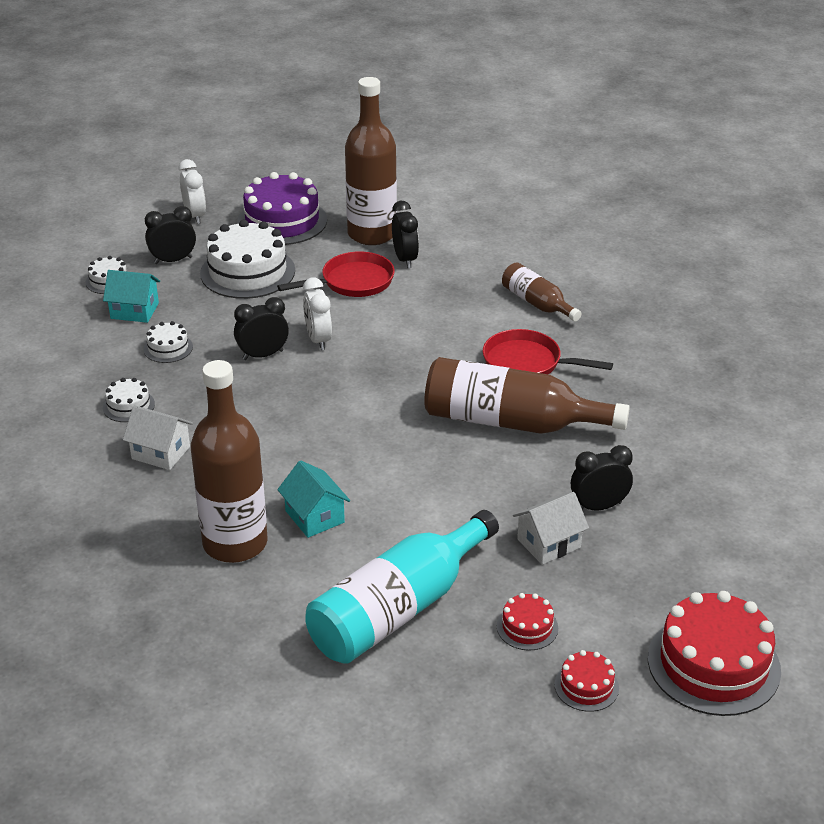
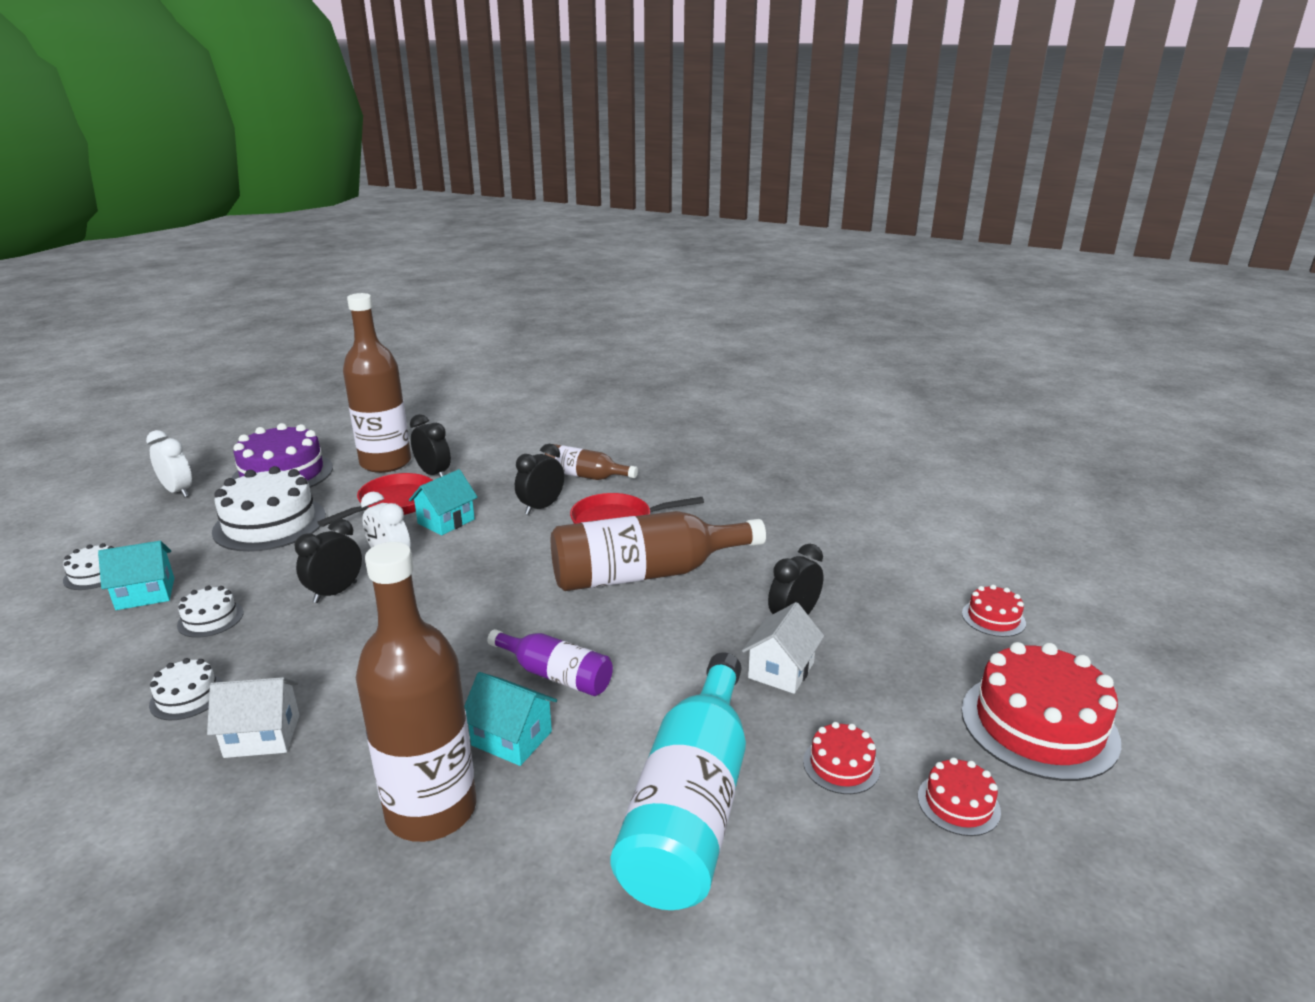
camera: 30 degrees left, 10 degrees down
(173, 260) = (172, 535): black clock -> black clock (541, 507)
(376, 482) = (556, 675): none -> purple bottle
(384, 314) = (446, 521): none -> turquoise house
(779, 571) = (993, 618): none -> red cake

